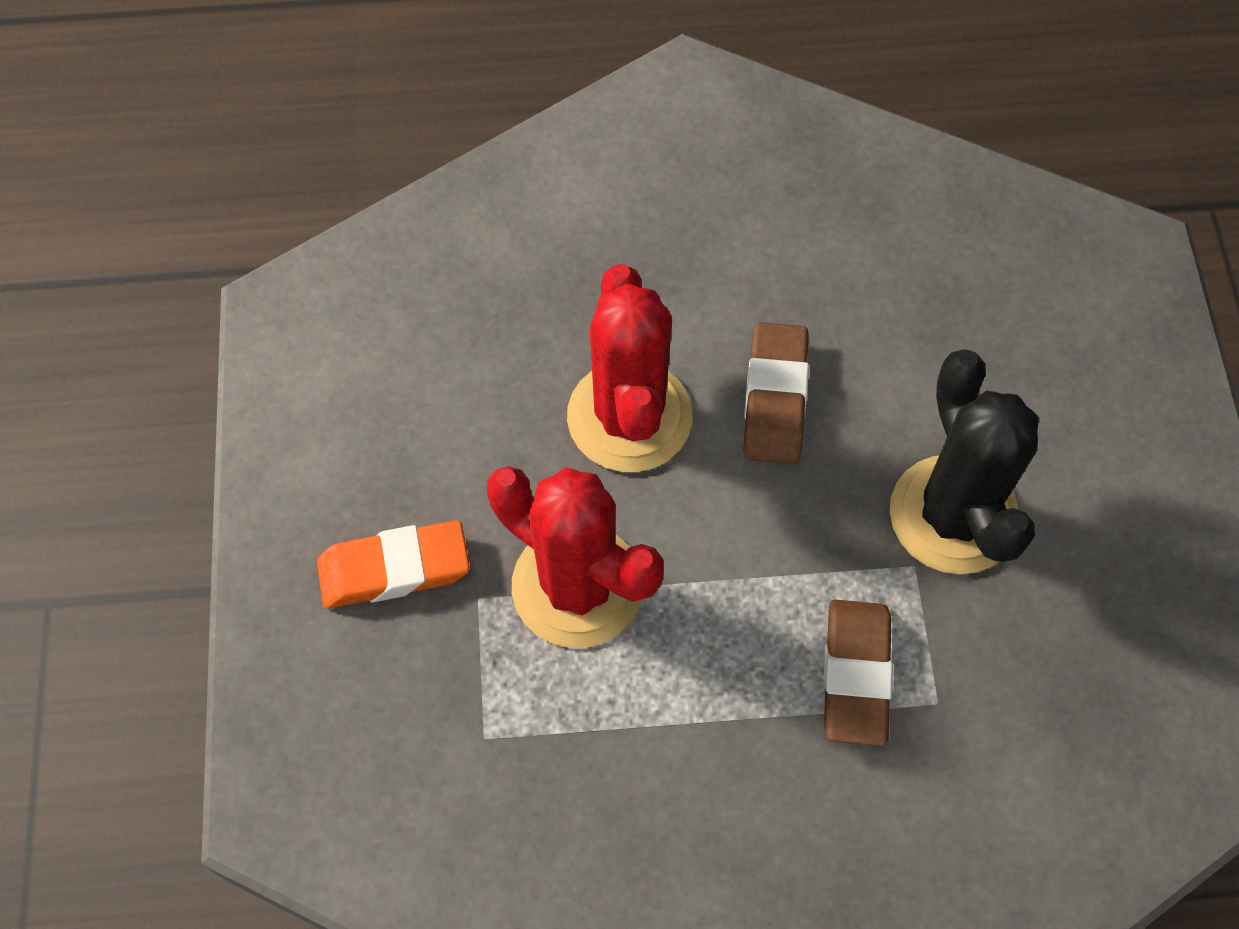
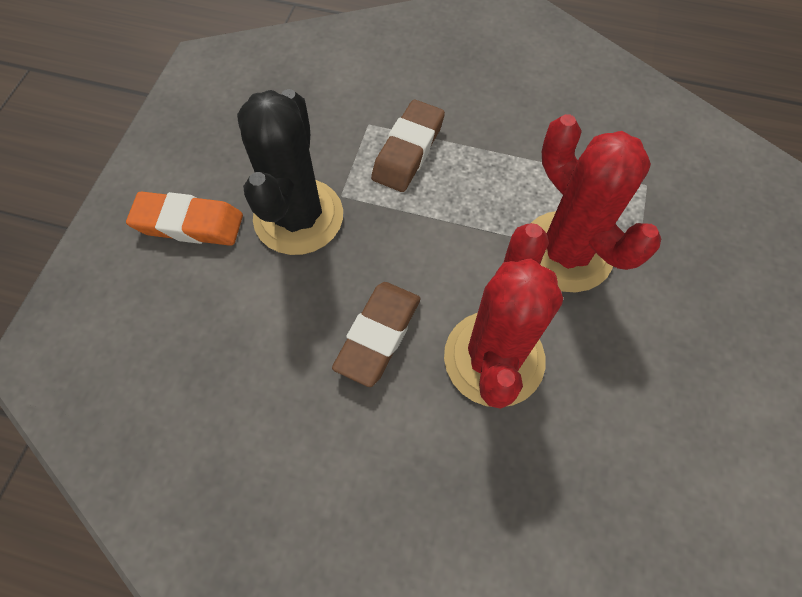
camera: 160 degrees left, 0 degrees up
(394, 569) = (695, 303): orange eraser -> orange eraser (189, 224)

